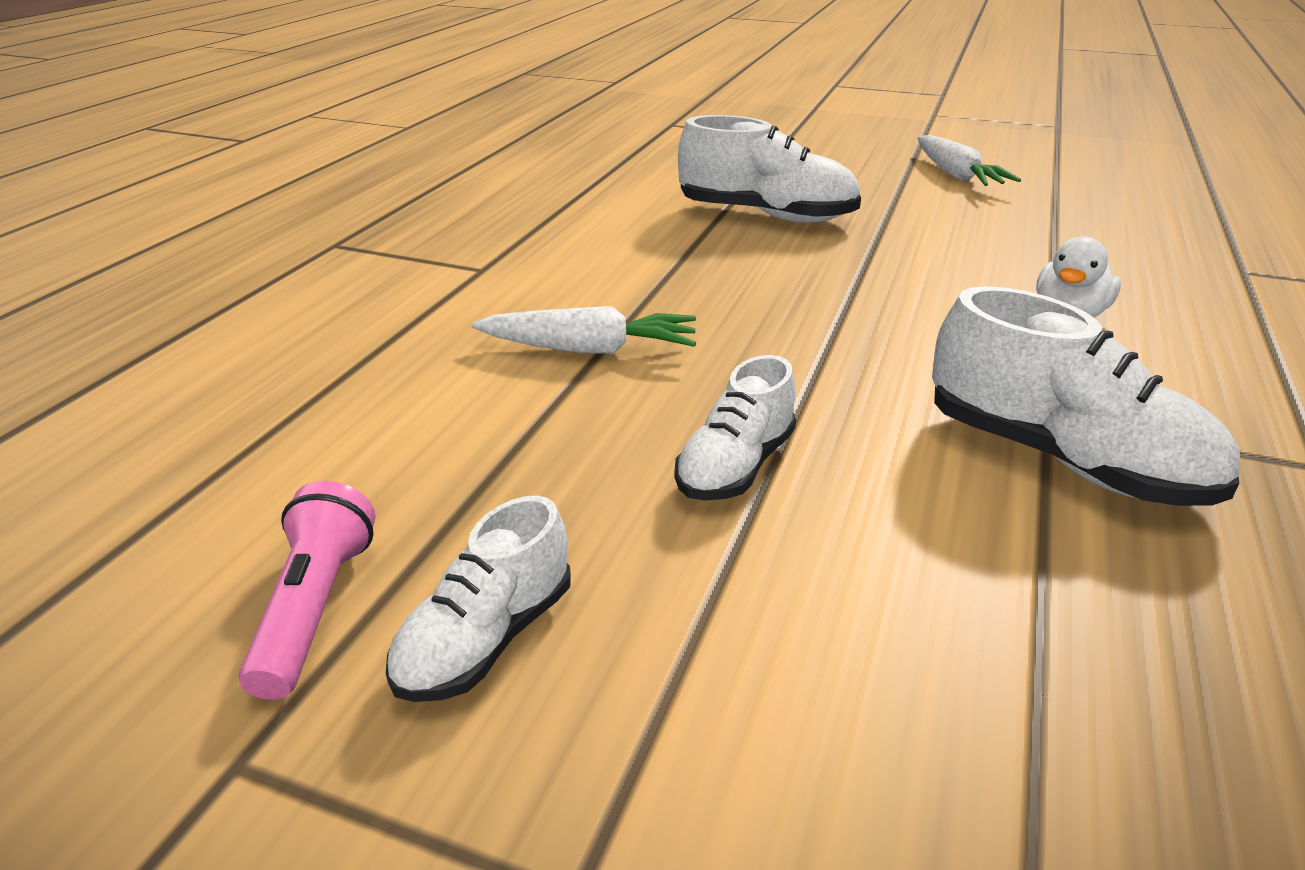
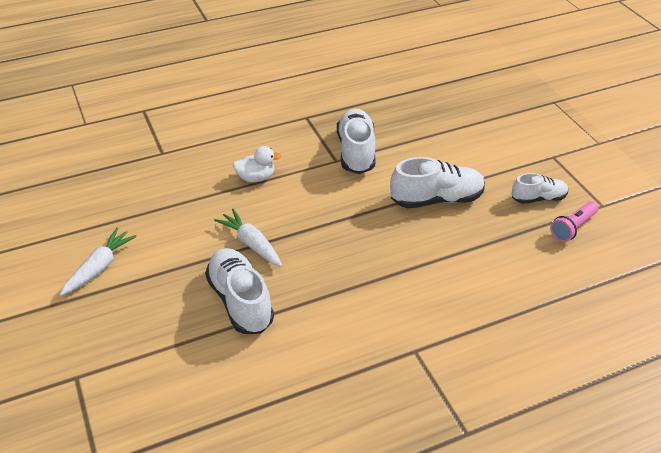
camera: 135 degrees left, 10 degrees up
(590, 349) = (424, 267): white carrot -> white carrot (251, 243)
(735, 466) = (436, 199): white shoe -> white shoe, size x1.65

